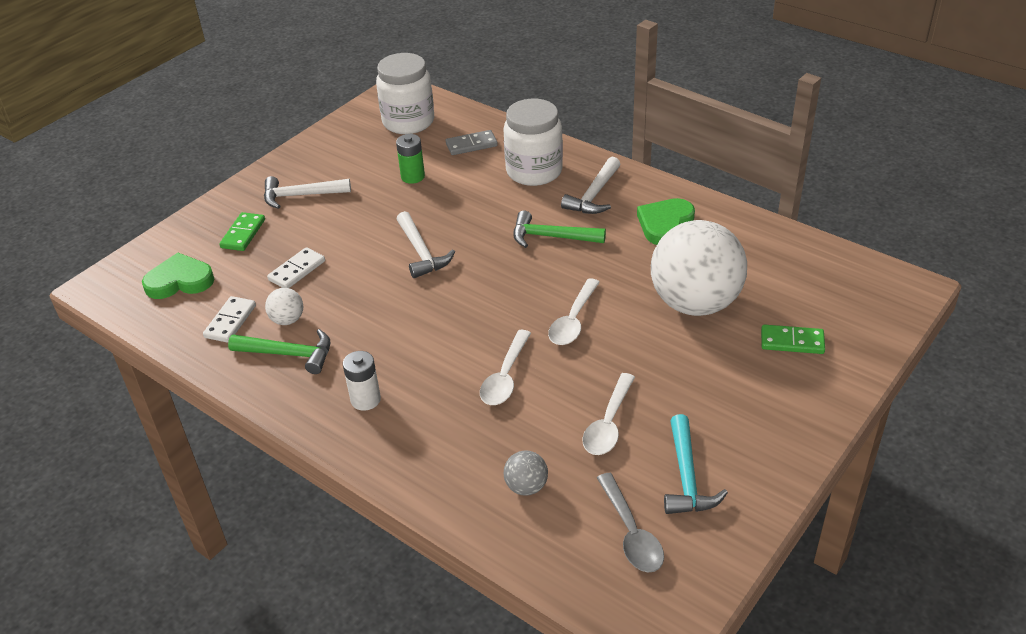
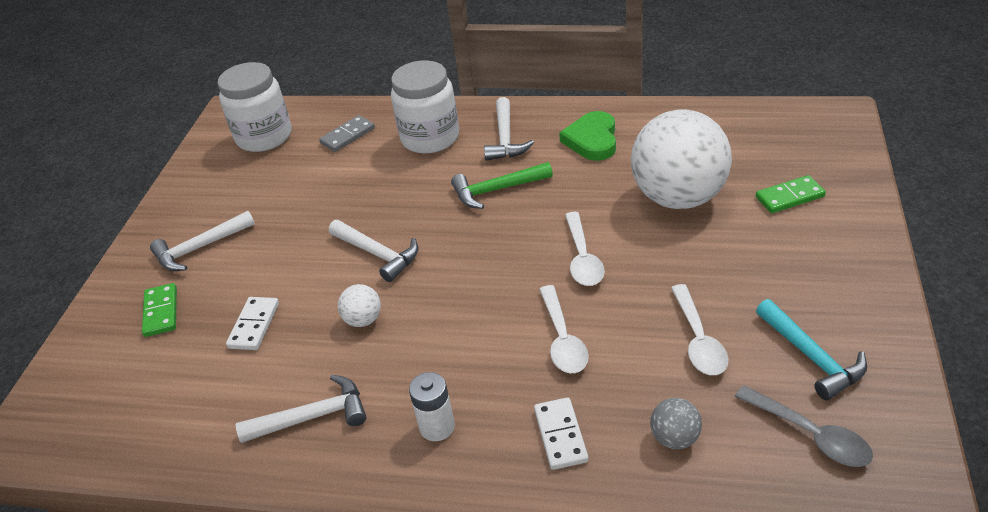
camera: 25 degrees left, 0 degrees up
(180, 281) = (119, 392): green heart -> none
(230, 321) = (216, 411): white domino -> white domino (561, 435)
(287, 320) = (283, 381): white ball -> white ball (363, 320)
(288, 354) = (312, 417): green hammer -> white hammer
(413, 177) = (310, 186): green battery -> none

